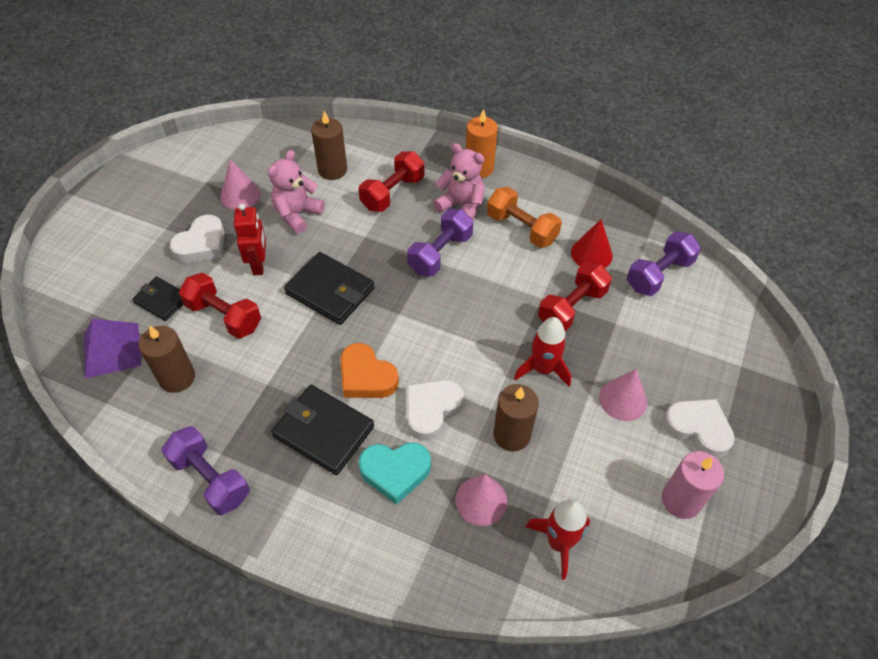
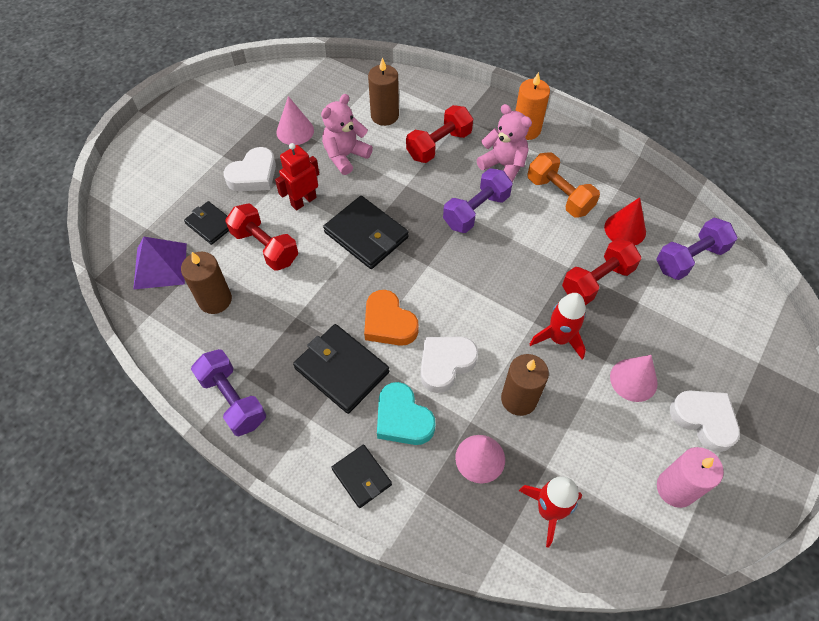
camera: 10 degrees right, 5 degrees up
(259, 265) = (303, 201): red robot -> red robot turned 135 degrees counterclockwise
(360, 538) = (362, 477): none -> black wallet
(395, 472) = (403, 418): turquoise heart -> turquoise heart turned 45 degrees clockwise

